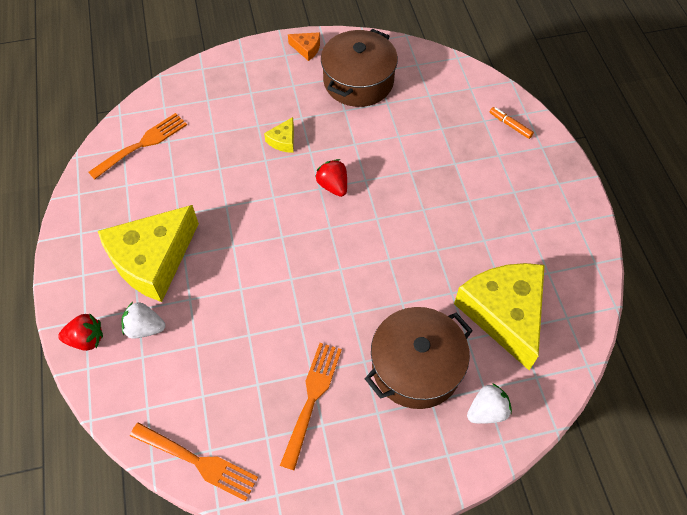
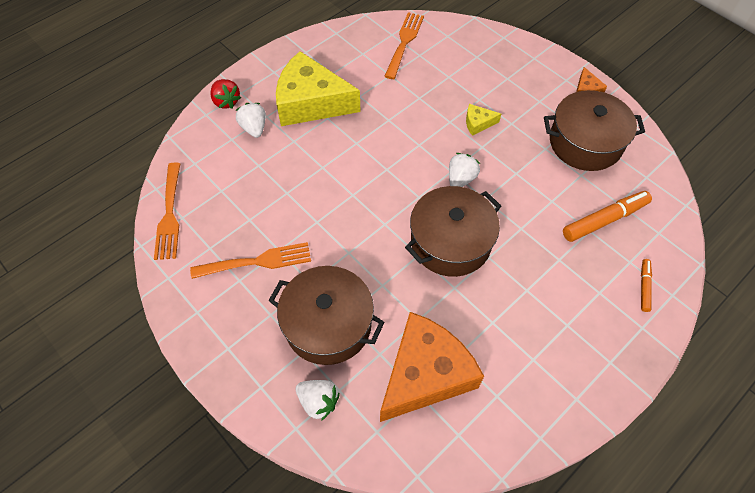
camera: 60 degrees right, 0 degrees up
(142, 144) = (404, 42): orange fork -> orange fork turned 90 degrees counterclockwise
(333, 186) = (461, 179): red strawberry -> white strawberry
(392, 228) = (450, 242): none -> brown pot
(438, 113) = (604, 220): none -> orange marker
(504, 313) = (425, 374): yellow cheese -> orange cheese

